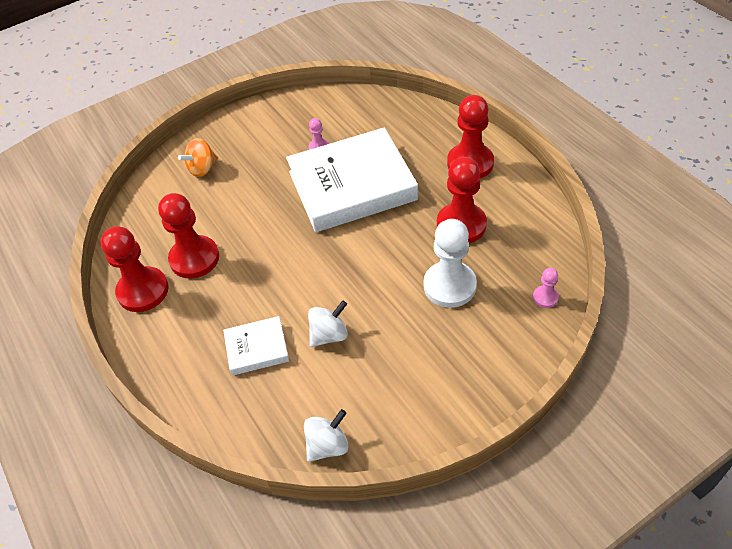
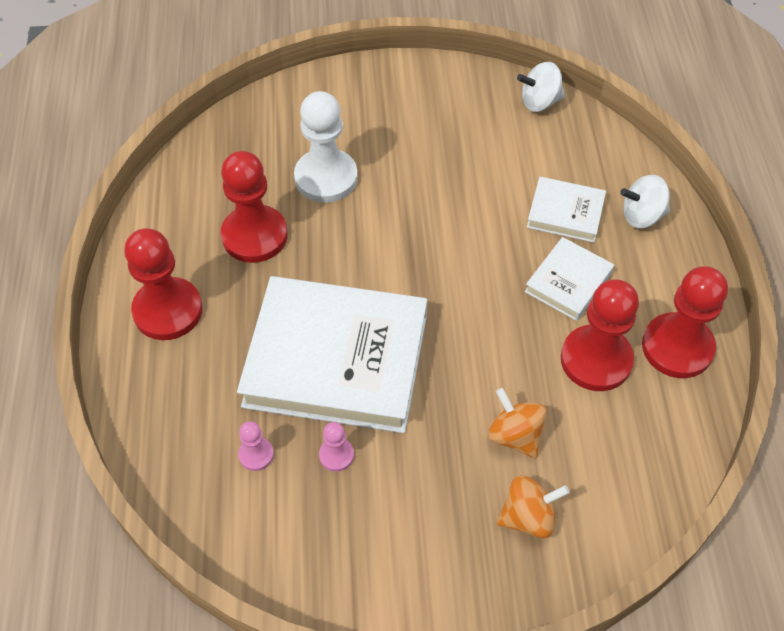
camera: 155 degrees left, 5 degrees up
(227, 198) = (515, 435): none -> orange spinning top
(232, 298) = (568, 282): none -> white book
(329, 335) = (482, 190): white spinning top -> white spinning top (641, 216)
(545, 297) = (247, 123): pink pawn -> pink pawn (256, 454)

